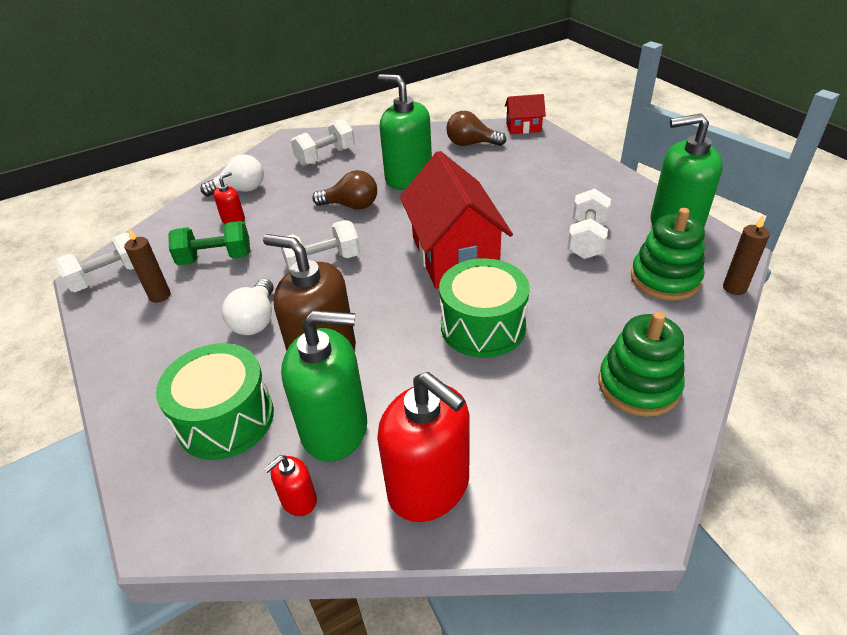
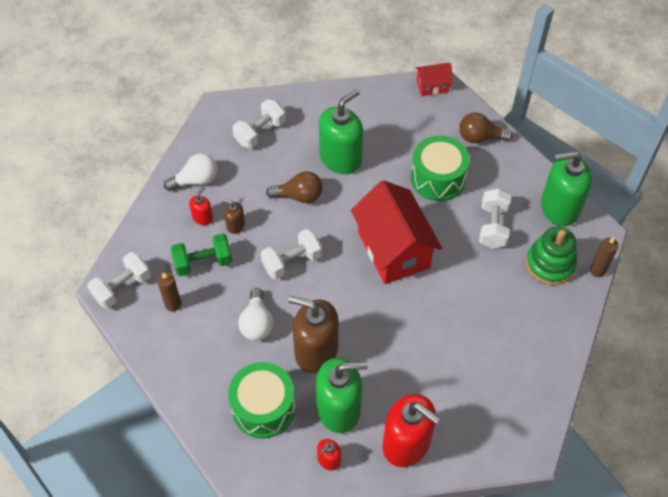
camera: 10 degrees left, 15 degrees up
(268, 227) = (235, 225): none -> brown soap dispenser
(408, 177) = (340, 158): green soap dispenser -> green soap dispenser turned 105 degrees clockwise
(471, 144) = (388, 111): brown light bulb -> brown light bulb (480, 137)
(483, 326) = (424, 317): green drum -> green drum (438, 178)
(638, 385) = (530, 359): green stacking toy -> none

